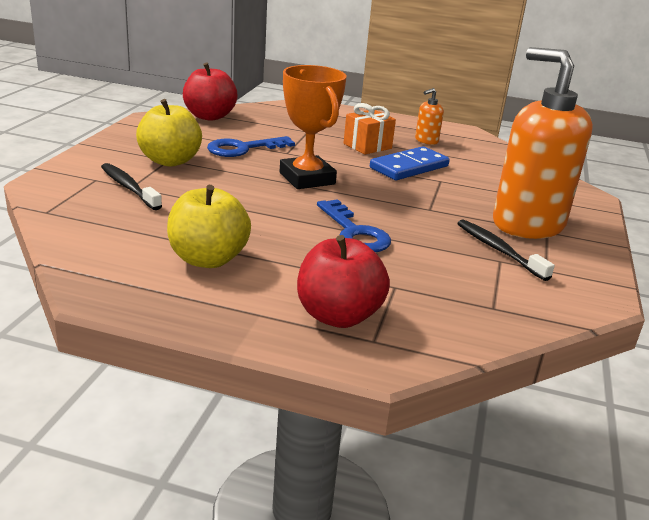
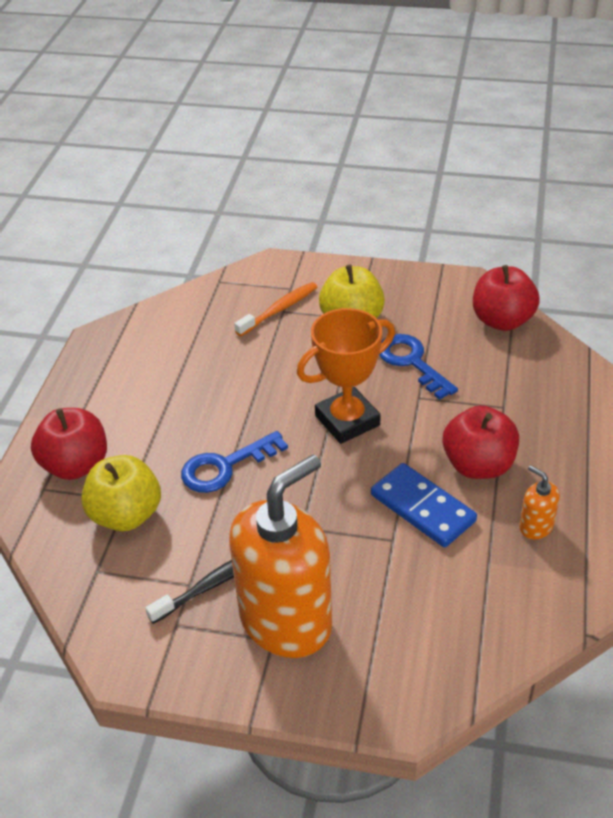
camera: 90 degrees right, 15 degrees up
(129, 187) = (279, 309): black toothbrush -> orange toothbrush
(208, 259) = (156, 380): yellow apple -> yellow apple (126, 515)
(367, 146) = (478, 465): orange gift -> red apple

